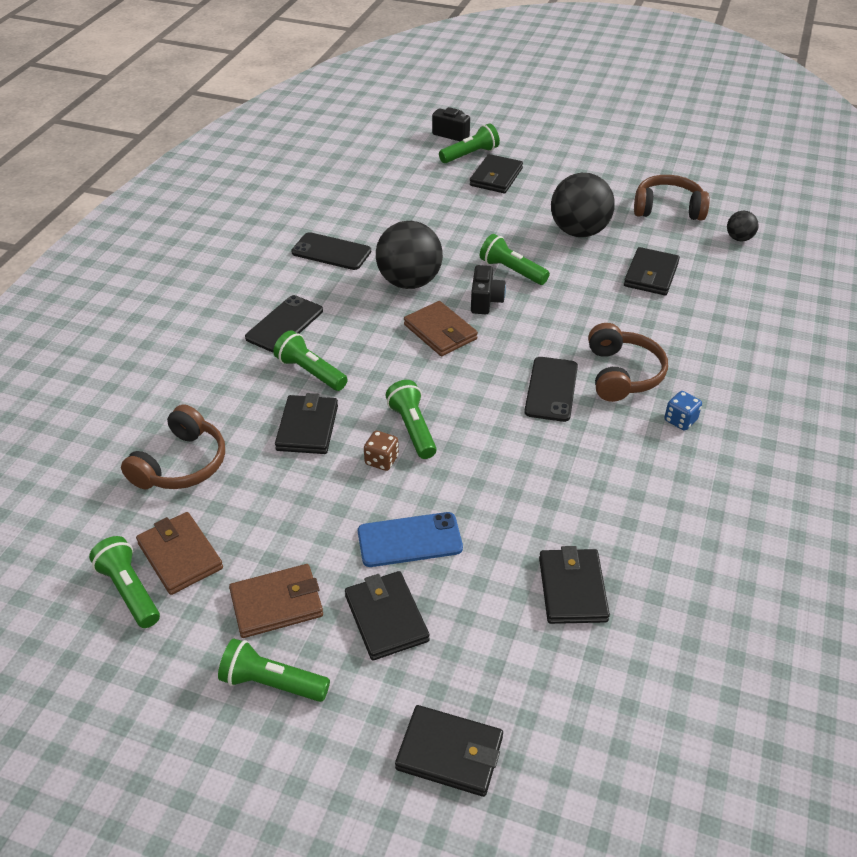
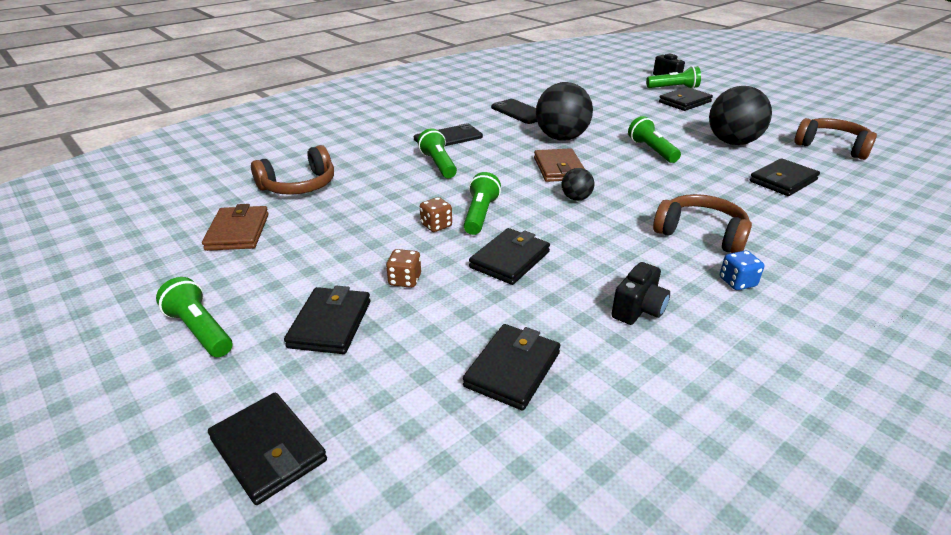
camera: 30 degrees right, 10 degrees down
(129, 590) = (185, 239): green flashlight -> none
(276, 604) = (264, 282): brown wallet -> none
(307, 428) = (403, 192): black wallet -> black wallet (509, 259)
(409, 540) = (405, 280): blue phone -> brown dice
(485, 301) = (613, 161): black camera -> black camera (638, 309)
(551, 389) = (623, 225): black phone -> none
(622, 374) = (701, 234): brown headphones -> brown headphones turned 90 degrees counterclockwise
(739, 238) = (897, 179): black ball -> black ball (576, 198)

